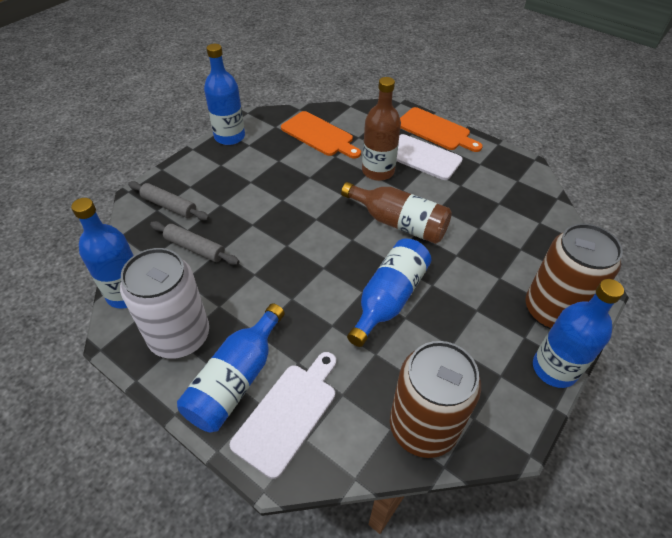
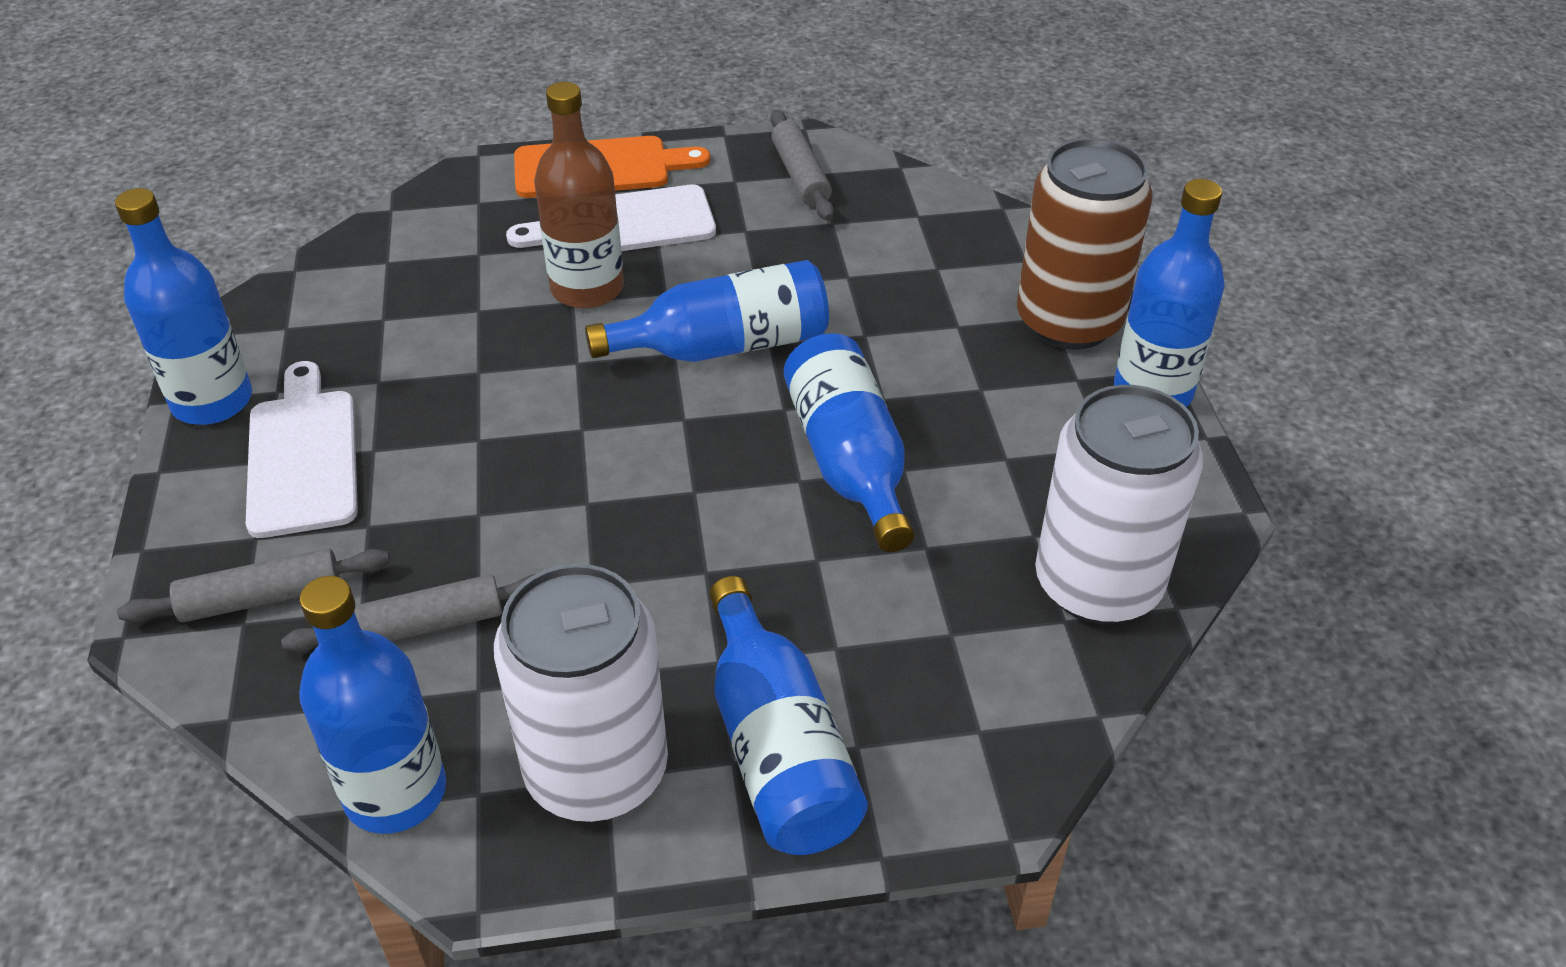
camera: 45 degrees left, 5 degrees down
(288, 414) = (914, 722): white cutting board -> white cutting board (303, 456)
(319, 135) = (399, 292): orange cutting board -> none
(399, 223) = (724, 346): brown bottle -> blue bottle
(423, 427) = (1097, 584): brown can -> white can
(509, 177) = (800, 176): none -> grey rolling pin

